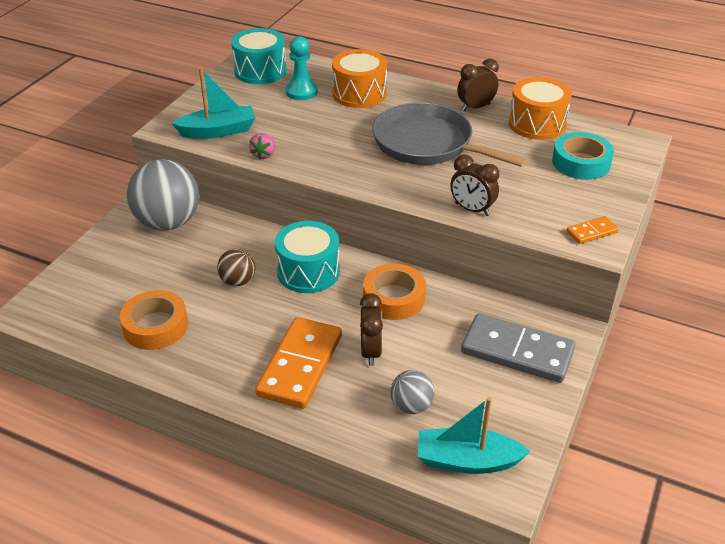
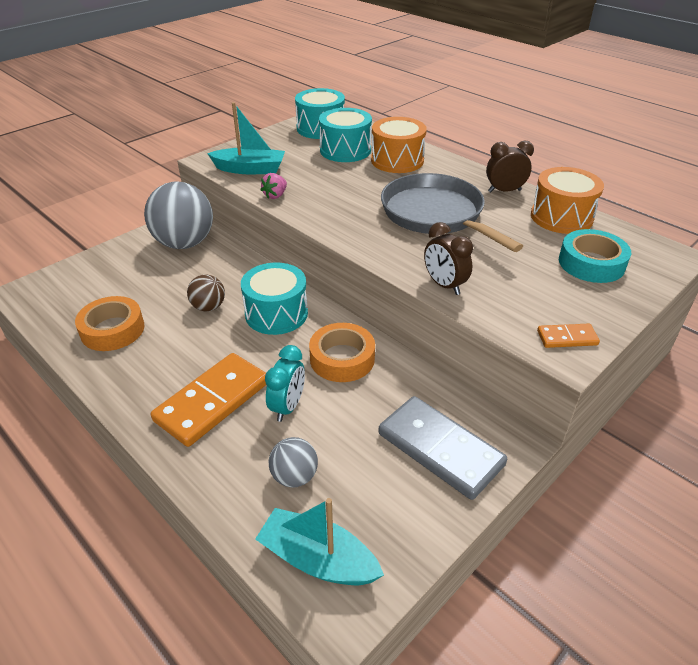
camera: 20 degrees right, 0 degrees up
(301, 92) = (345, 150): turquoise pawn -> turquoise drum
(371, 351) = (288, 407): brown clock -> turquoise clock

